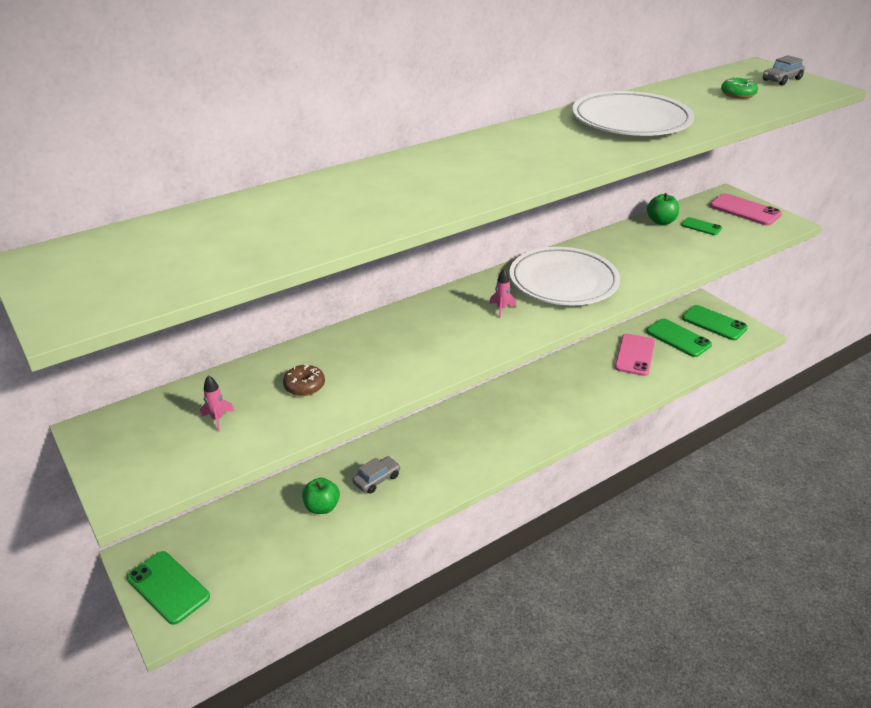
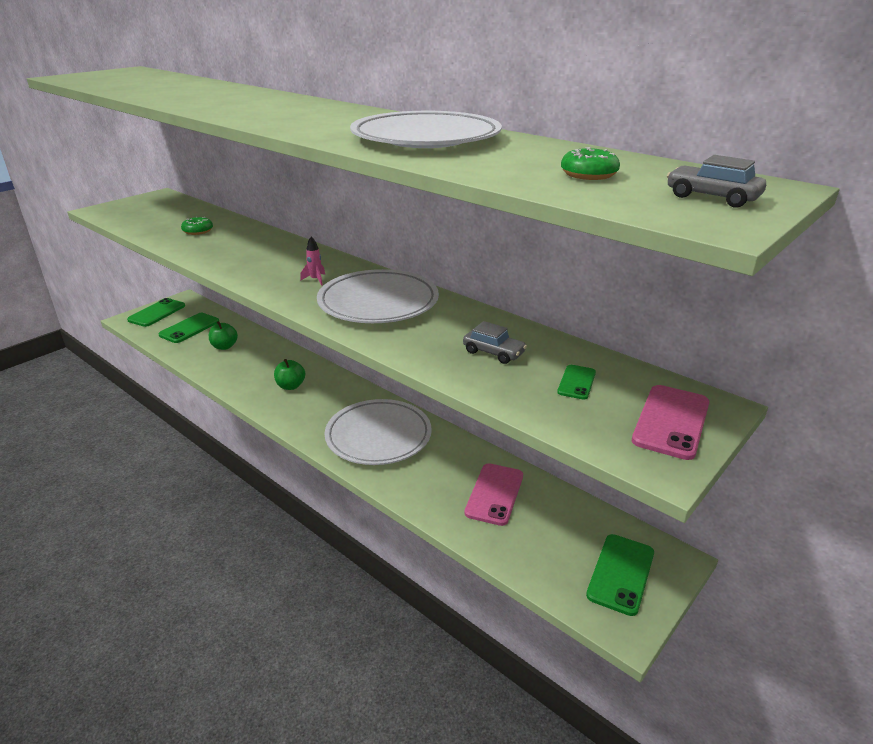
camera: 75 degrees right, 5 degrees down
(218, 419) = (164, 216): pink rocket -> none
(304, 386) = (198, 231): brown donut -> green donut
(377, 479) = (255, 362): grey car -> grey car (493, 352)
(548, 402) = (378, 436): none -> white plate
(634, 355) = (494, 494): pink phone -> pink phone turned 75 degrees counterclockwise
(661, 221) = (567, 352): green apple -> green apple (291, 386)
(678, 338) = (556, 534): green phone -> green phone (189, 328)

